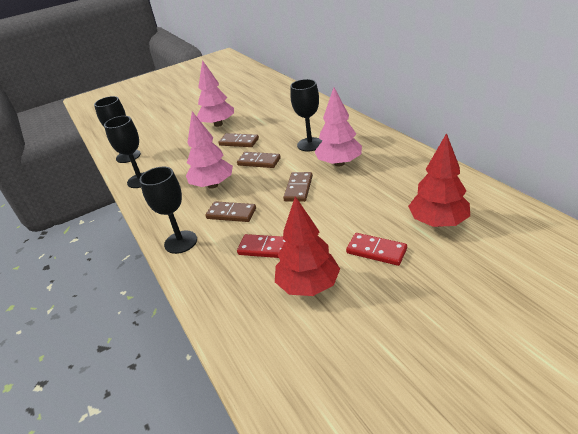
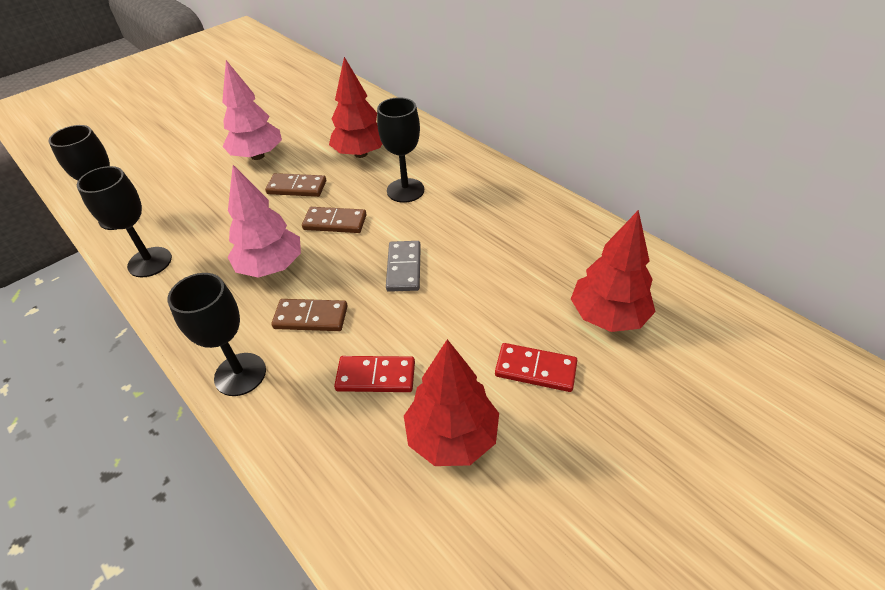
camera: 15 degrees left, 10 degrees up
(285, 123) = (360, 154): none -> red tree
(298, 188) = (404, 268): brown domino -> grey domino
(339, 163) = (454, 222): pink tree -> none

